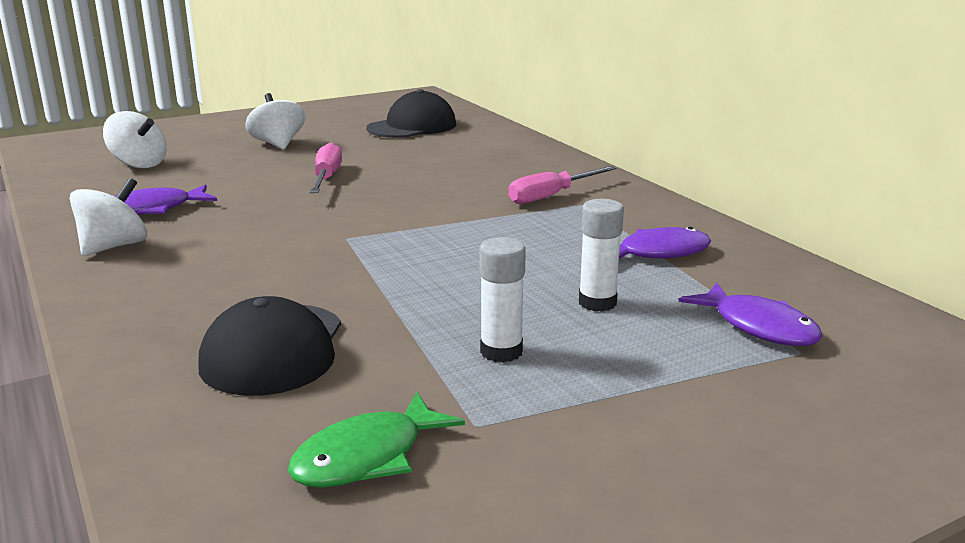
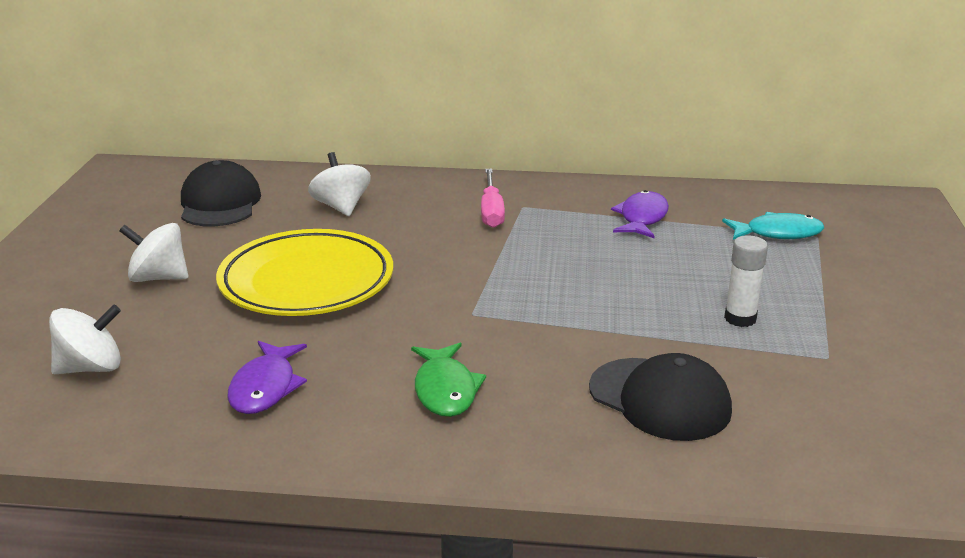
camera: 55 degrees left, 5 degrees up
(114, 247) = (347, 430): white spinning top -> white spinning top (341, 207)
(326, 178) = (306, 282): pink screwdriver -> yellow plate
(367, 457) = (841, 404): green fish -> green fish (445, 390)
(597, 303) = (699, 264): white glue stick -> none
(758, 327) = (777, 233): purple fish -> turquoise fish

